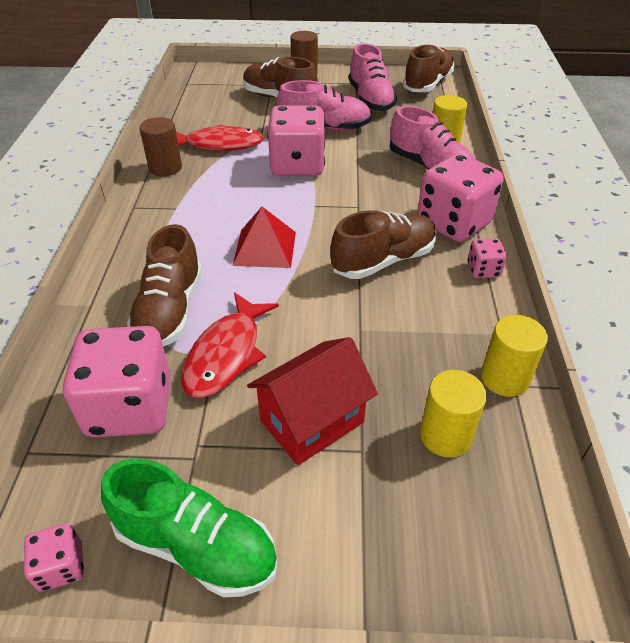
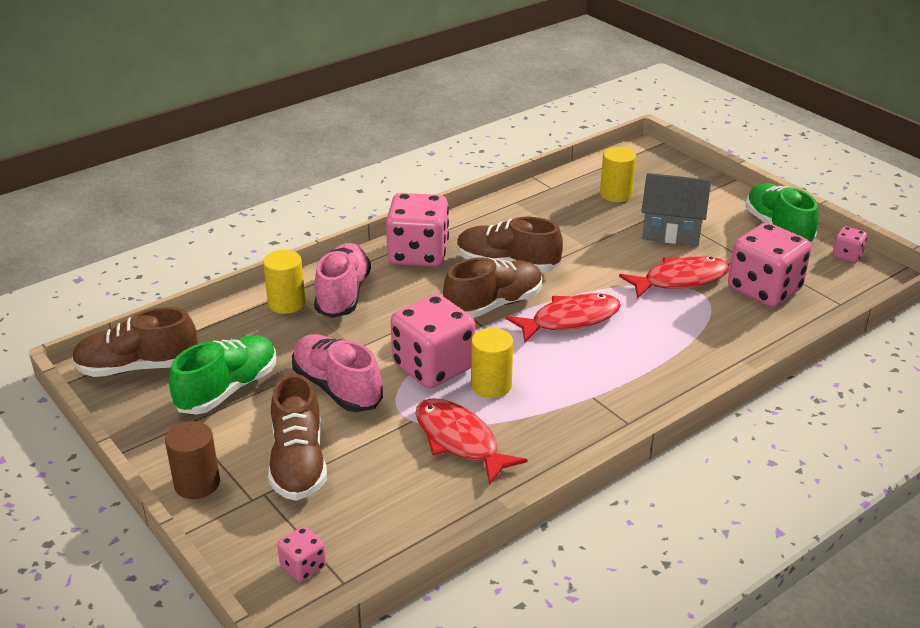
camera: 130 degrees left, 10 degrees down
(165, 168) = (548, 448): brown cylinder -> none
(170, 311) = (688, 322): brown shoe -> brown shoe (493, 305)
(265, 248) = (570, 320): red pyramid -> red fish
(312, 421) = (671, 231): red house -> grey house
(370, 100) = (228, 389): pink shoe -> green shoe
(483, 270) = (461, 225): pink dice -> pink dice (303, 566)
(504, 378) = (550, 191): yellow cylinder -> yellow cylinder (491, 385)

